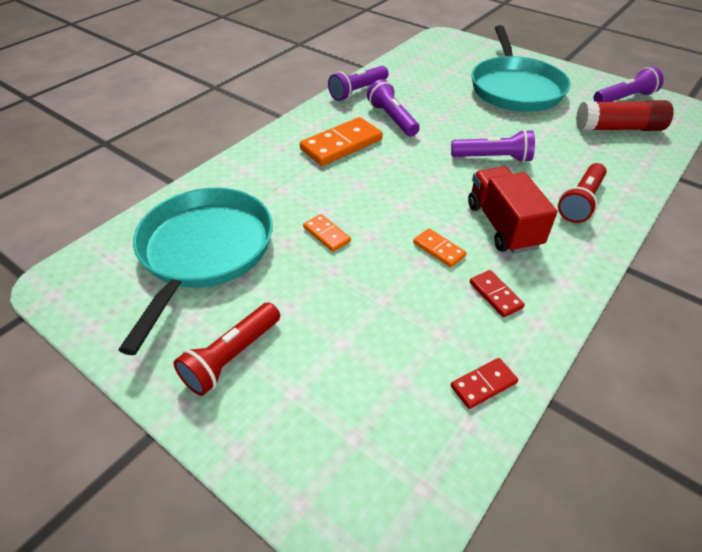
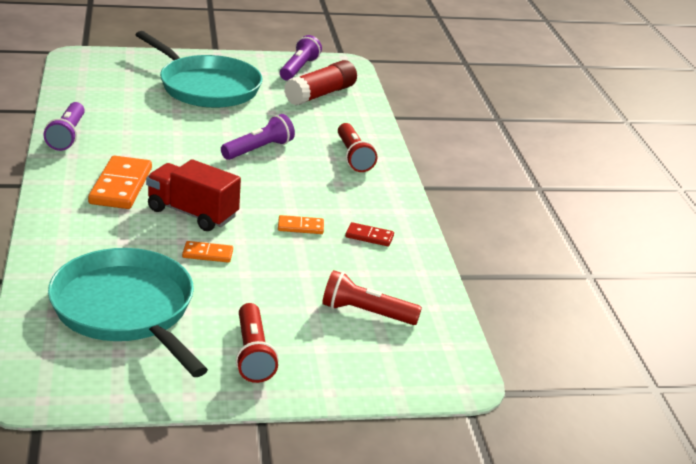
camera: 50 degrees left, 15 degrees down
(386, 381) = (366, 313): none -> red flashlight
(392, 119) = (135, 148): purple flashlight -> none
(483, 385) = (419, 285): red domino -> none
(503, 225) = (323, 193): red truck -> red truck (192, 213)

